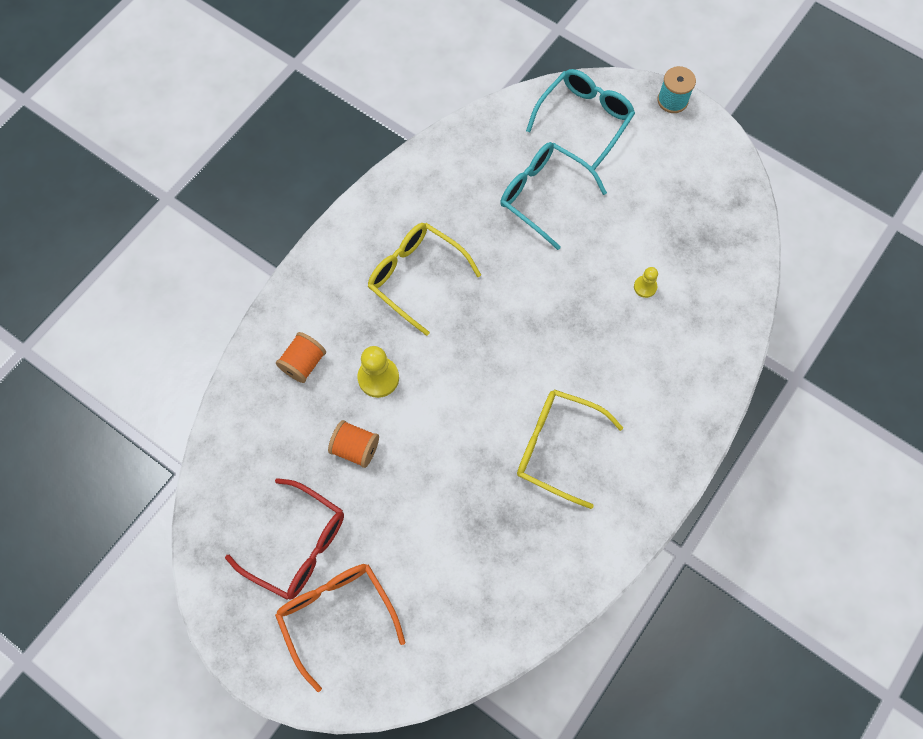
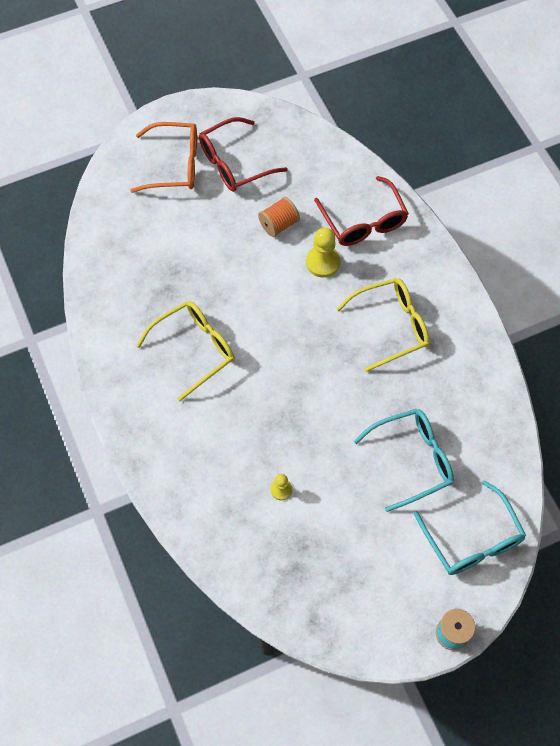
camera: 120 degrees right, 5 degrees down
(303, 363) = (364, 221): orange spool -> red glasses

